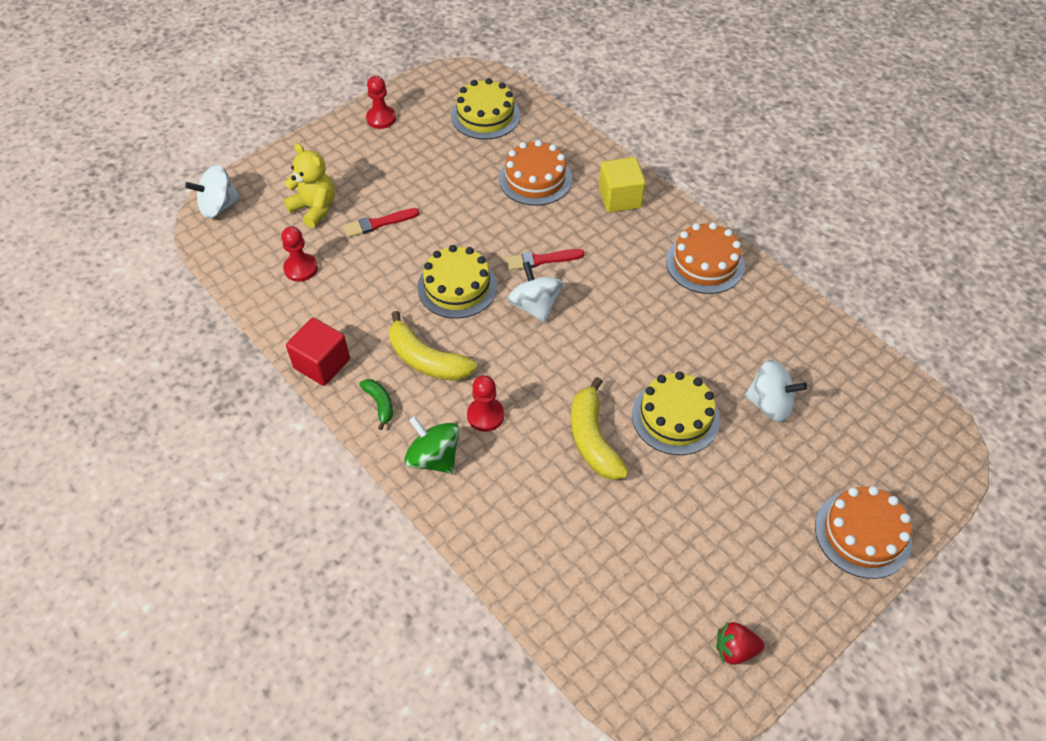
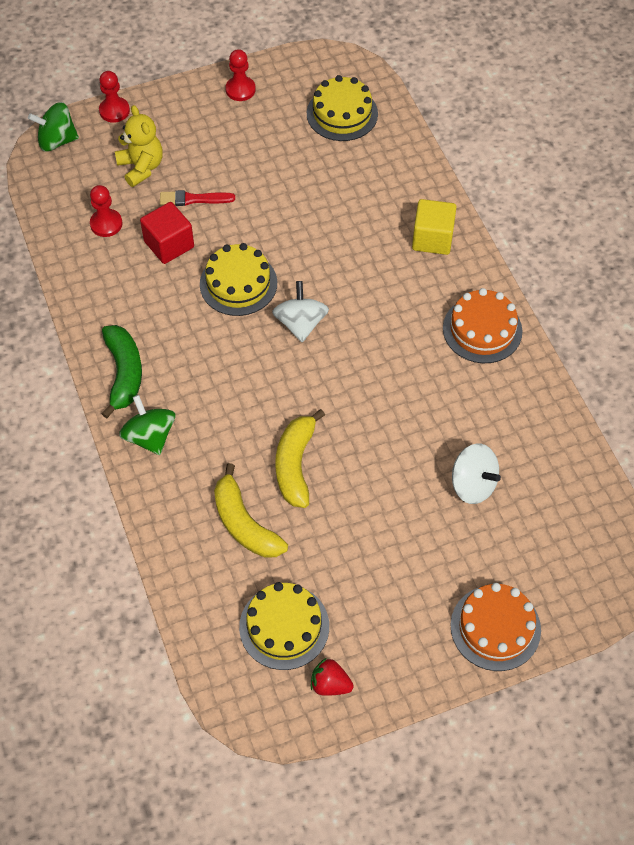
camera: 20 degrees right, 5 degrees up
(219, 206) = (57, 141): white spinning top -> green spinning top
(322, 364) = (89, 321): red cube -> red cube (169, 244)
(380, 404) = (124, 373): green banana -> green banana, size x1.86
(426, 360) = (181, 345): yellow banana -> yellow banana (244, 524)
(485, 415) = (211, 413): red pawn -> red pawn (114, 111)
(535, 179) = (360, 195): orange cake -> none
(542, 260) = (328, 280): red brush -> none
(675, 417) = (379, 468): yellow cake -> yellow cake (284, 626)

